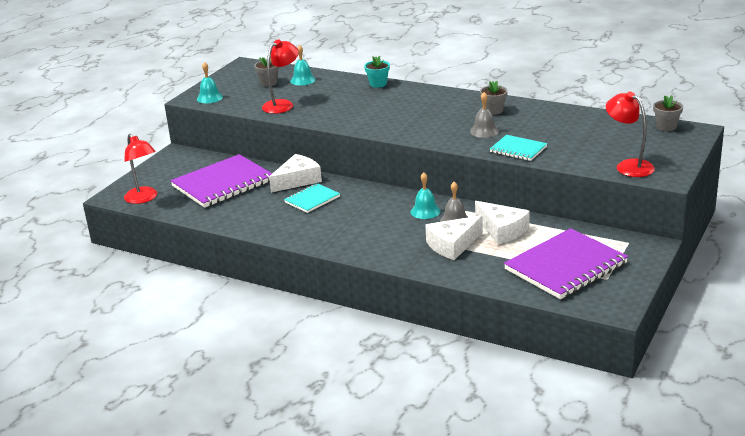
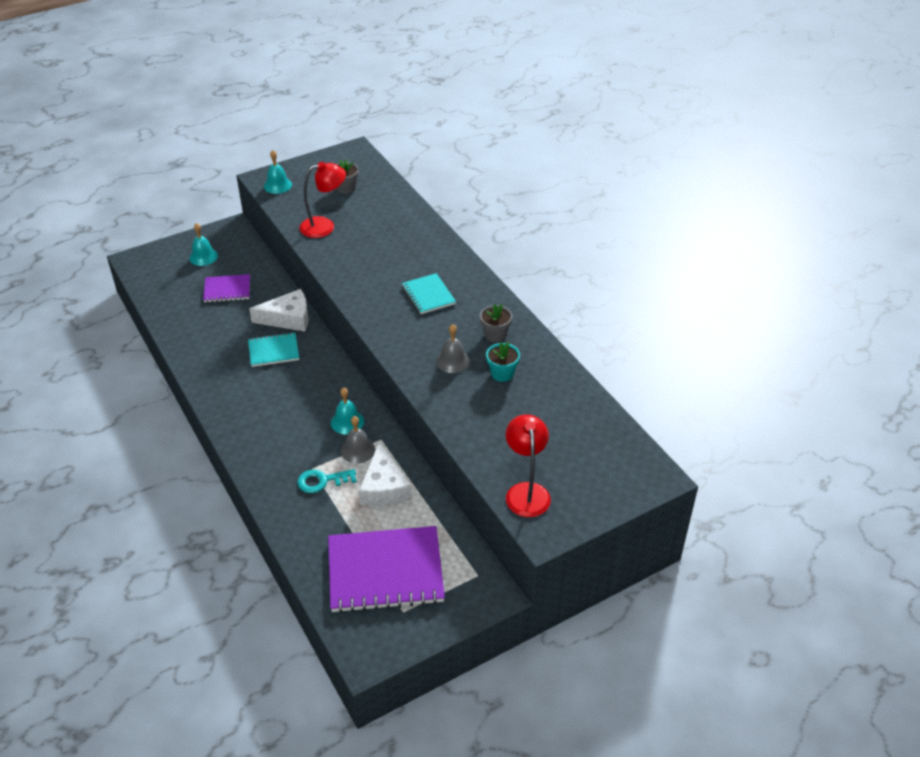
camera: 30 degrees right, 15 degrees up
(144, 198) = (152, 276): red lamp -> none
(223, 183) = (227, 290): purple notebook -> purple notebook, size x0.52
(303, 80) = (378, 199): turquoise bell -> turquoise bell (203, 256)
(378, 84) = (436, 238): turquoise flower pot -> turquoise flower pot (502, 374)
(452, 245) = (322, 481): white cheese -> turquoise key
(518, 149) = (452, 406): turquoise notebook -> turquoise notebook (428, 295)
(666, 127) = (634, 454): grey flower pot -> none

